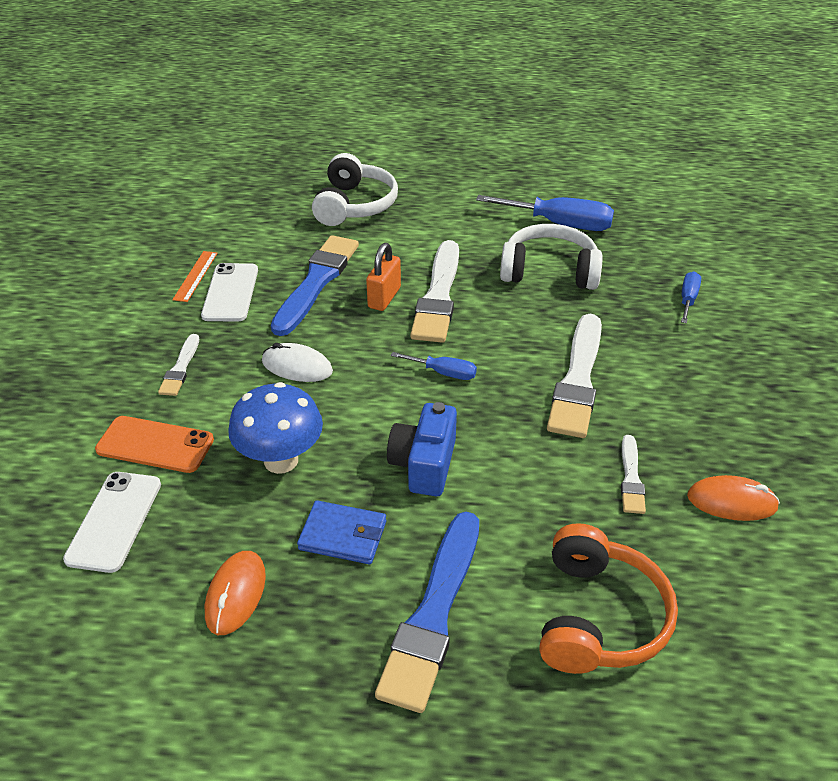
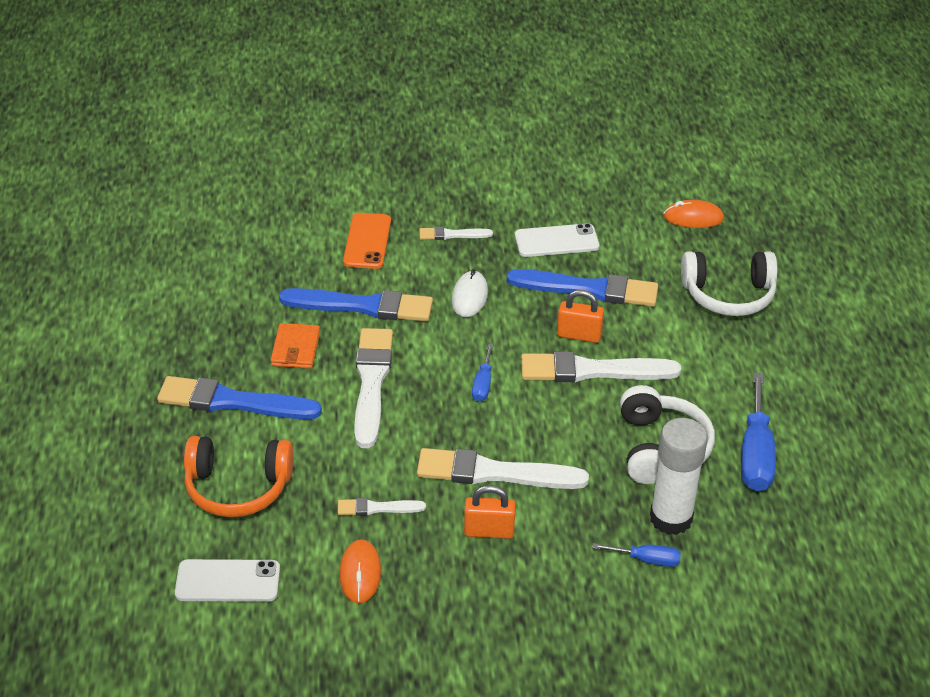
camera: 80 degrees right, 0 degrees up
(114, 521) = (294, 240): white phone -> white phone (228, 581)
(196, 276) = (574, 216): orange ruler -> none
(236, 594) = (241, 307): orange mouse -> orange mouse (693, 218)
(281, 460) = (362, 306): blue mushroom -> blue brush
(343, 535) = (295, 349): blue wallet -> orange wallet
(424, 464) = (371, 383): blue camera -> white brush
(636, 279) = (671, 518): none -> white glue stick
(660, 393) = (489, 531): none -> orange padlock

